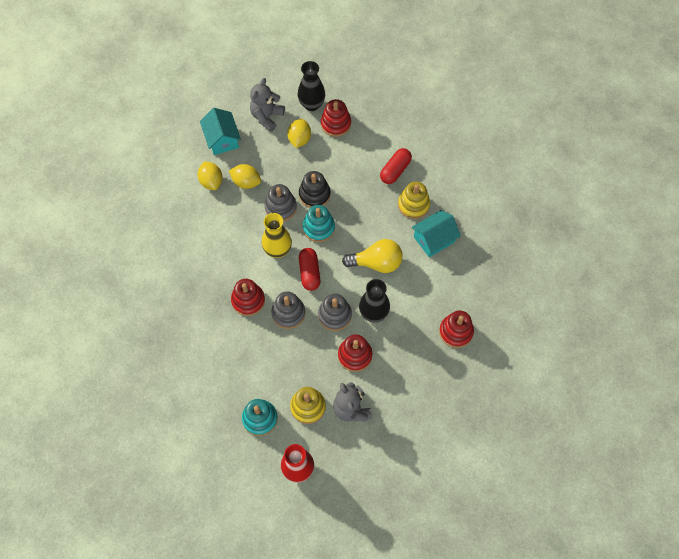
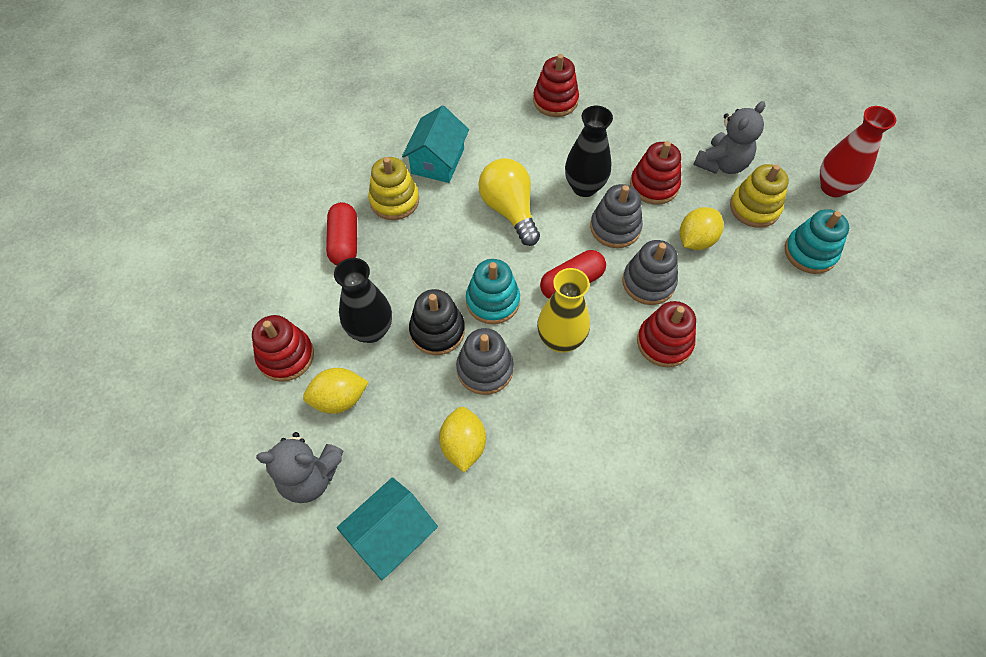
camera: 115 degrees left, 5 degrees down
(211, 181) = (490, 506): yellow lemon -> yellow lemon (696, 240)
(312, 104) = (257, 411): black vase -> black vase (371, 330)
(395, 170) = (344, 242): red capsule -> red capsule turned 75 degrees clockwise
(434, 239) = (438, 161): turquoise house -> turquoise house turned 75 degrees clockwise

